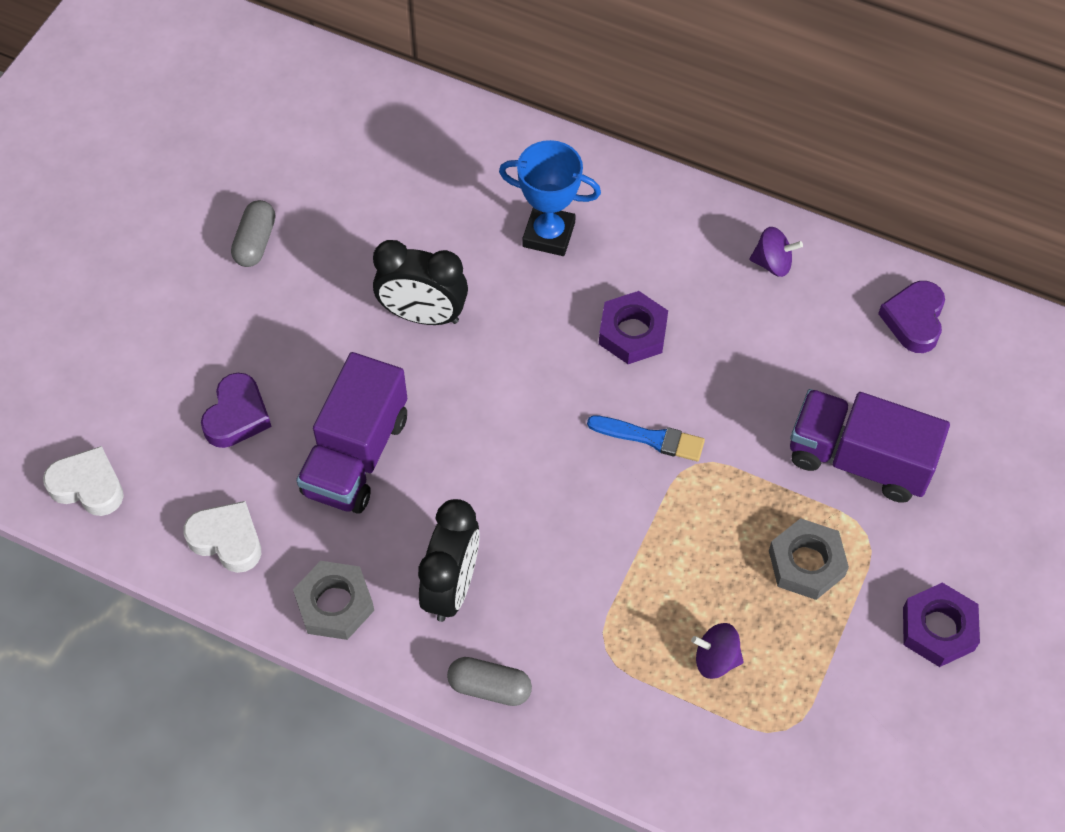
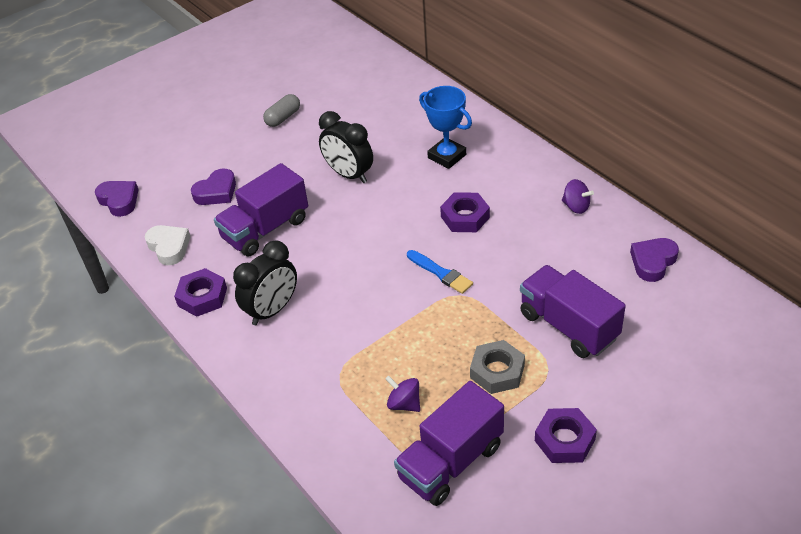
camera: 30 degrees right, 15 degrees down
(88, 486) = (119, 200): white heart -> purple heart
(335, 604) = (202, 297): grey nut -> purple nut
(490, 687) = (258, 369): grey capsule -> none
(820, 718) = (451, 462): none -> purple truck

